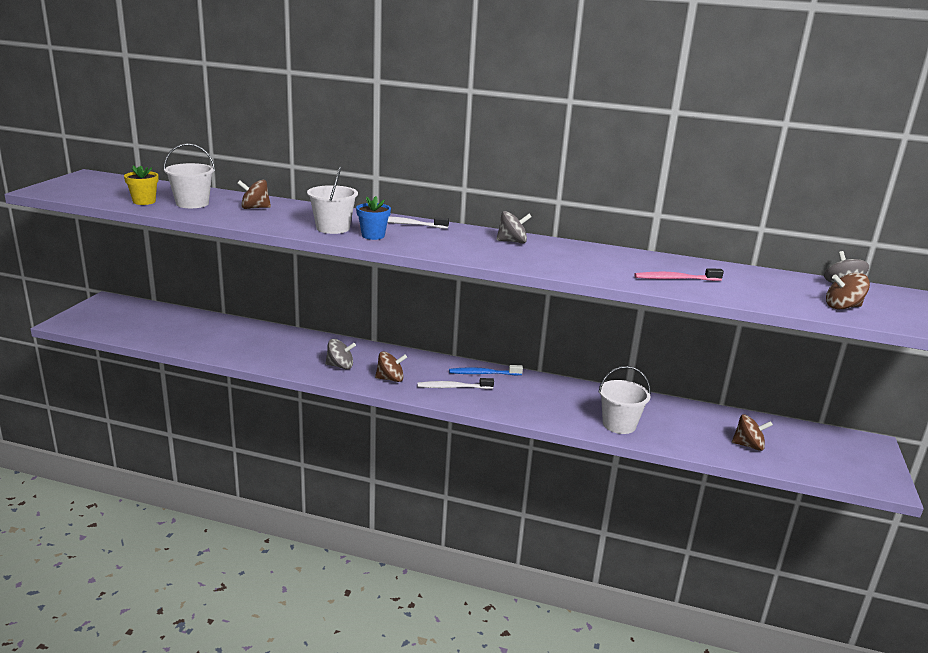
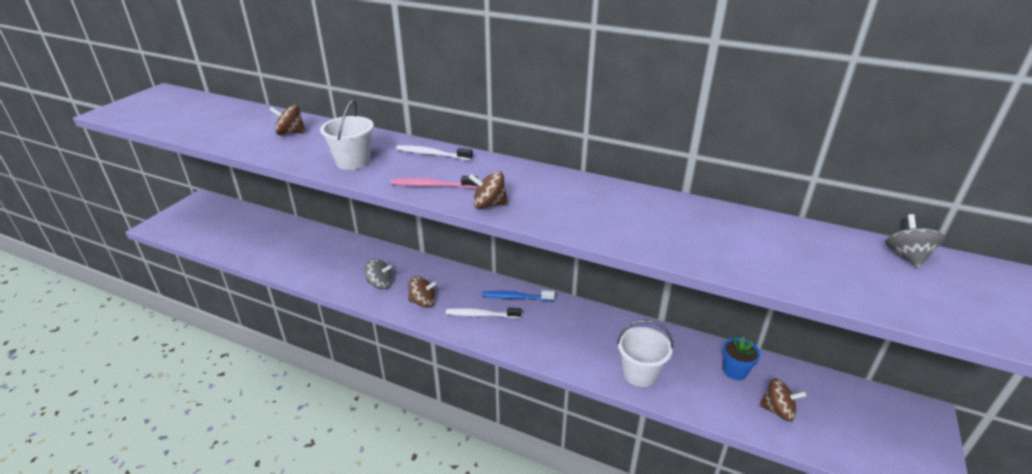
camera: 10 degrees right, 10 degrees up
(144, 201) = (191, 126): yellow flower pot -> none
(192, 203) = (234, 128): white bucket -> none
(373, 235) = (389, 172): blue flower pot -> blue flower pot (735, 371)
(512, 241) = (533, 180): grey spinning top -> none
(675, 279) = (700, 242): pink toothbrush -> pink toothbrush (432, 185)
(842, 307) = (902, 295): brown spinning top -> brown spinning top (489, 204)

